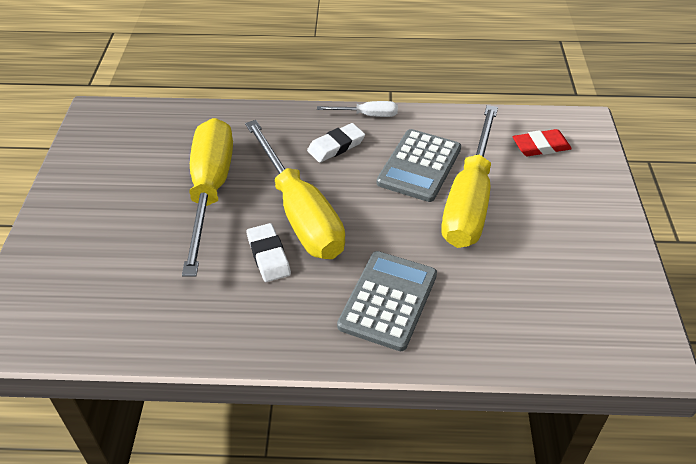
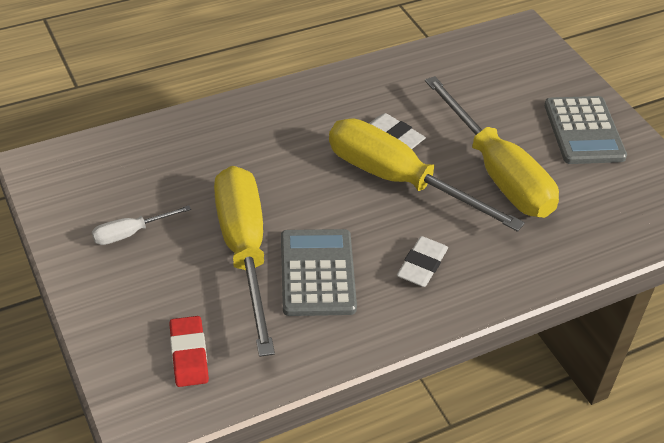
camera: 150 degrees right, 0 degrees up
(367, 115) = (419, 322): white screwdriver -> white screwdriver (130, 233)
(388, 300) = (271, 136): grey calculator -> grey calculator (583, 131)
(541, 146) = (189, 354): red eraser -> red eraser turned 60 degrees counterclockwise

